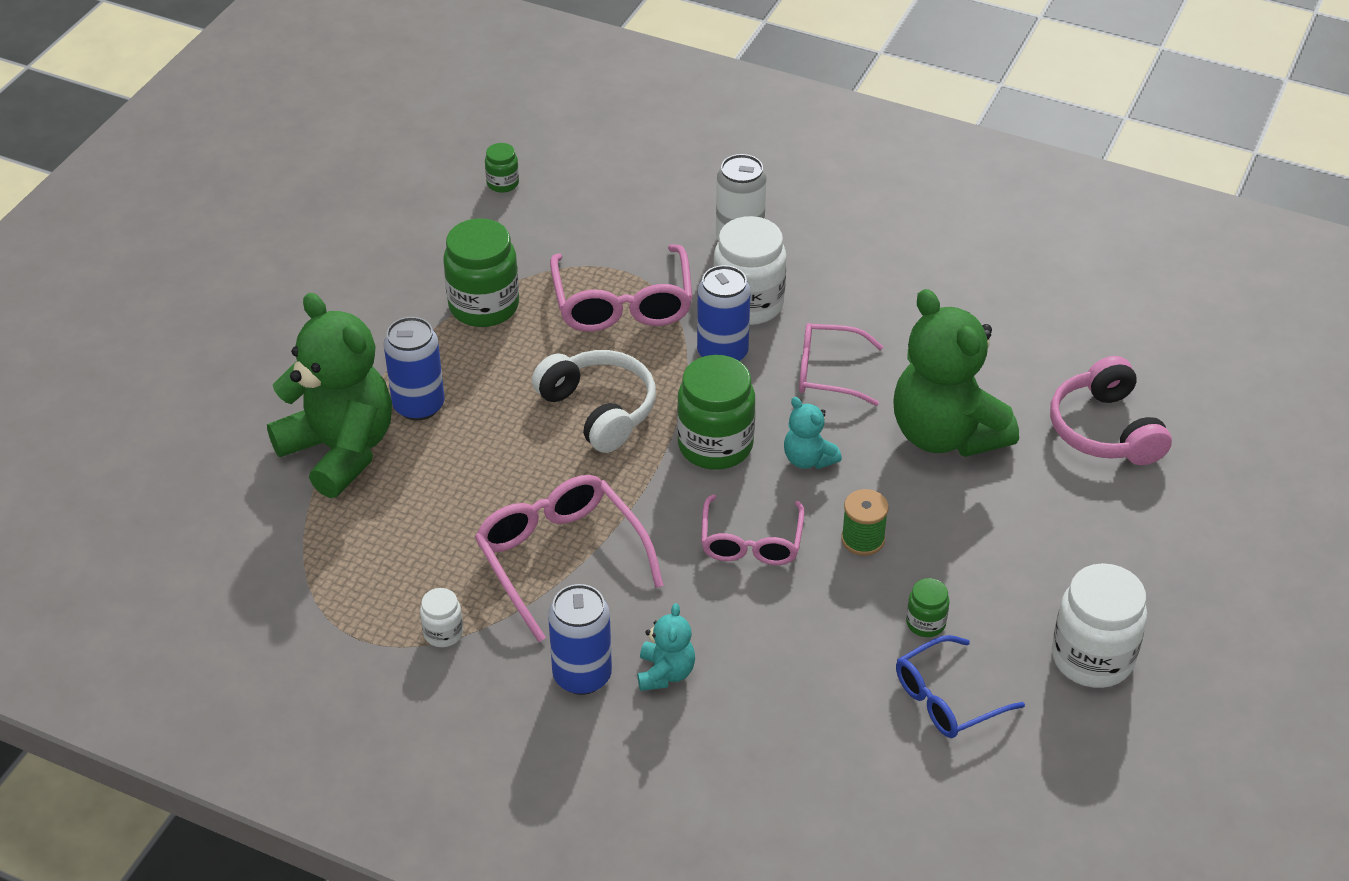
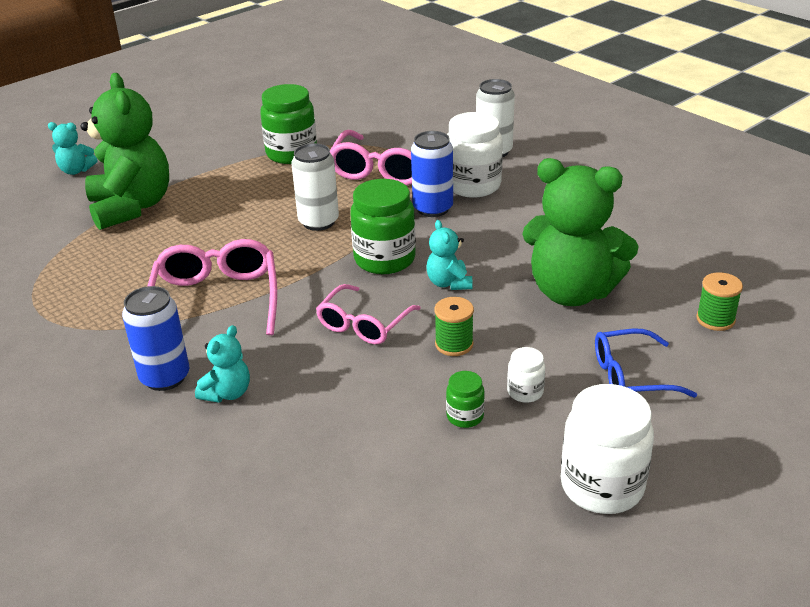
camera: 25 degrees right, 10 degrees down
(208, 409) = (76, 170): none -> turquoise teddy bear
(419, 405) = (203, 195): blue can -> none
(443, 633) = (95, 324): white jar -> white jar (525, 392)
(503, 183) = (358, 98): green jar -> none
(599, 410) = (318, 222): white headphones -> white can
(828, 372) = (503, 235): pink glasses -> none
(945, 434) = (572, 292): green teddy bear -> green teddy bear turned 60 degrees counterclockwise
(946, 699) = (443, 479): blue glasses -> blue glasses (630, 376)
(1105, 430) = (715, 319): pink headphones -> green spool

